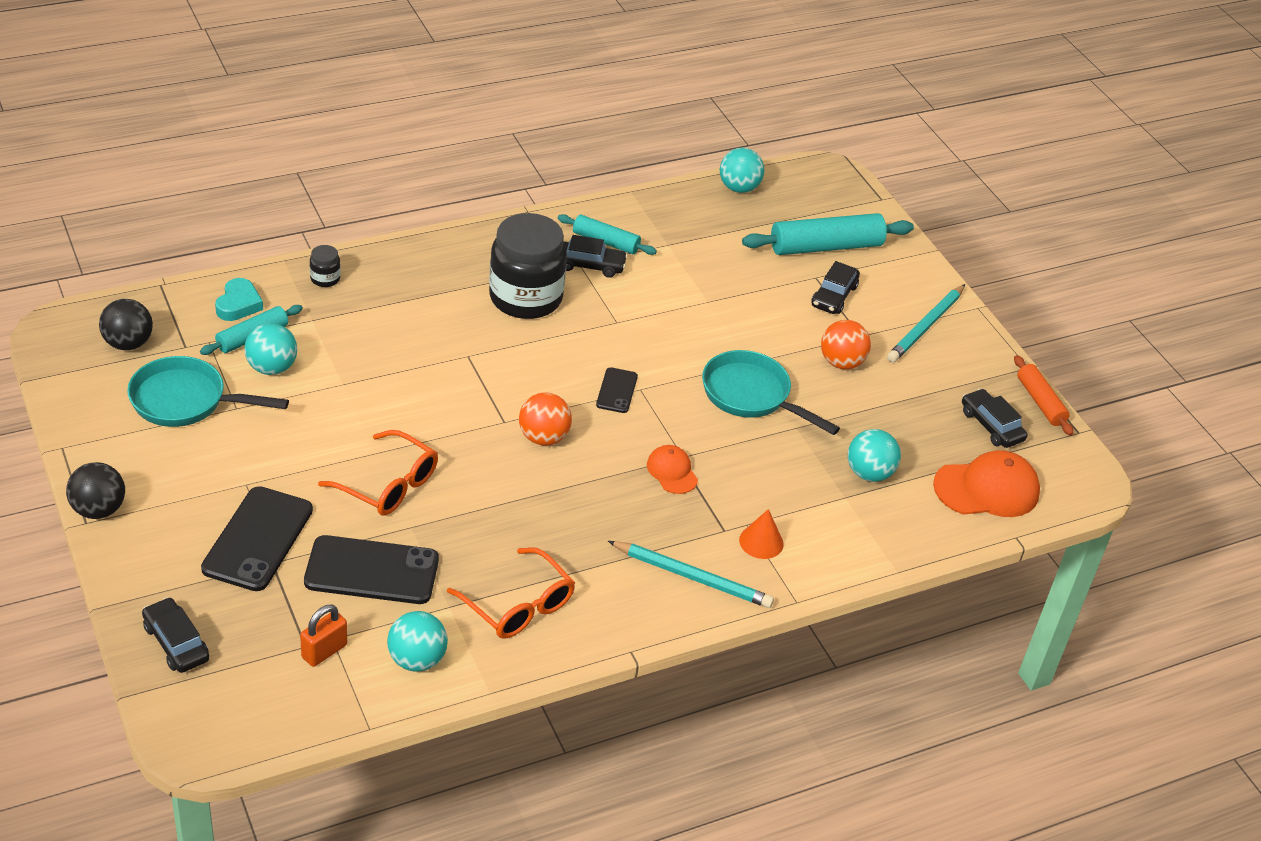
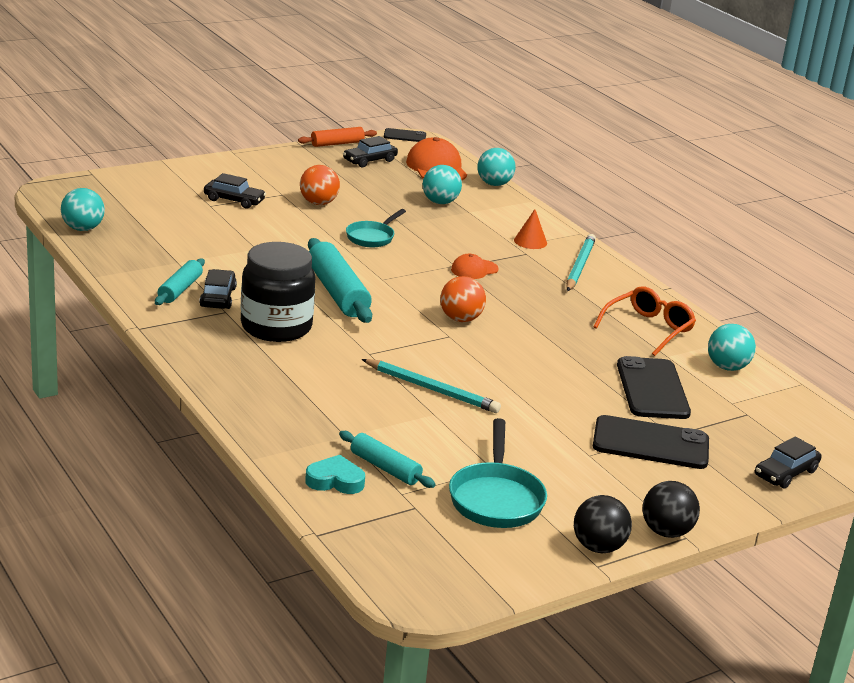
camera: 95 degrees left, 15 degrees down
(128, 343) = (424, 544): black ball -> black ball (598, 547)
(272, 368) = (427, 453): turquoise ball -> turquoise ball (494, 184)
(324, 651) = (746, 405): orange padlock -> none
(325, 279) = (277, 432): black jar -> none
(387, 484) = (552, 386): orange glasses -> none
(617, 391) = (388, 288): black phone -> black phone (404, 136)
(751, 396) = (372, 237): turquoise pan -> turquoise pan, size x0.66
(826, 247) = (166, 199): turquoise rolling pin -> turquoise rolling pin (338, 292)
(926, 326) = (263, 171): turquoise pencil -> turquoise pencil (431, 389)

